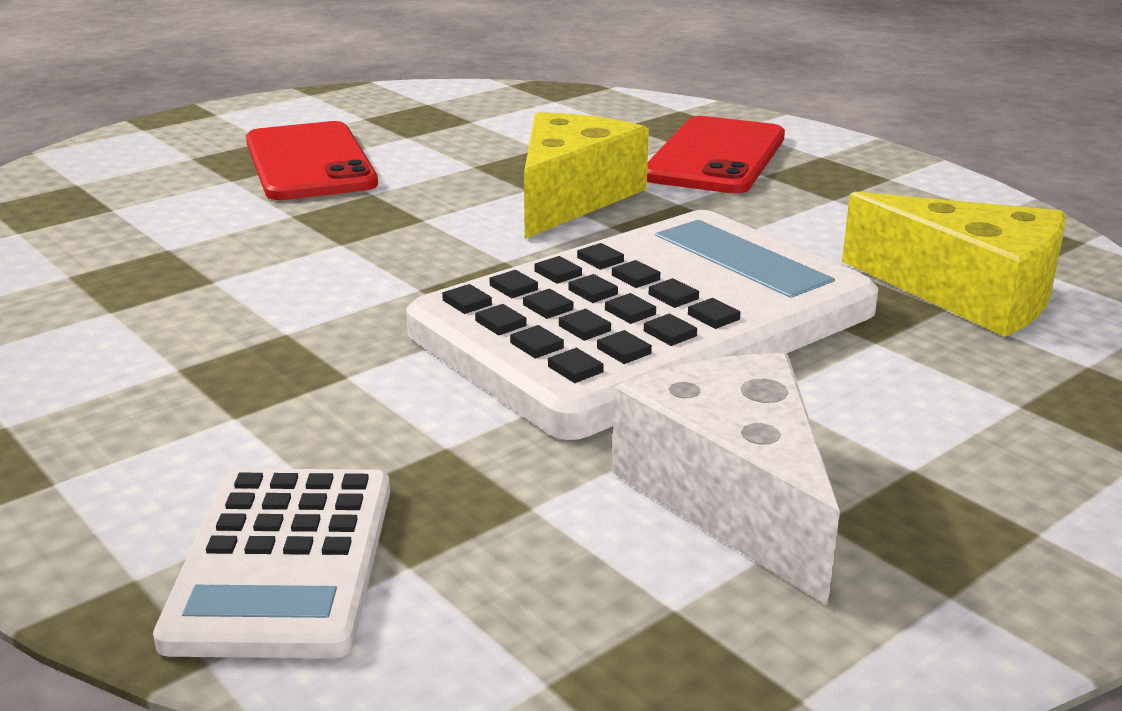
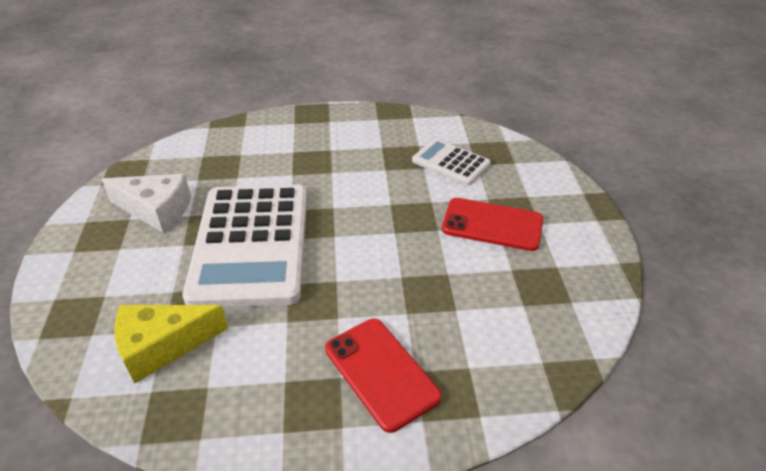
camera: 125 degrees right, 15 degrees up
(283, 562) = (225, 141): white calculator -> white calculator (450, 162)
(571, 197) = (376, 284): yellow cheese -> none

